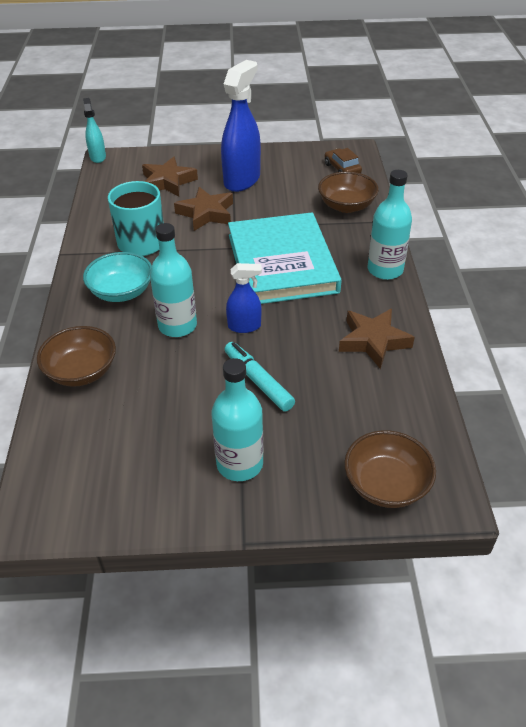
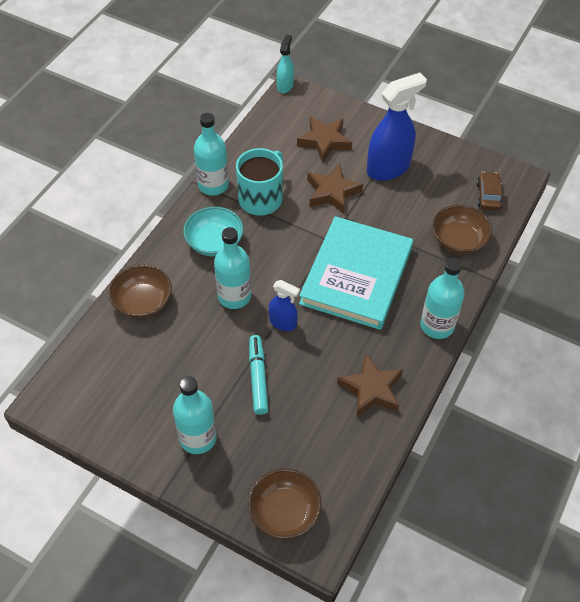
camera: 30 degrees right, 10 degrees up
(84, 249) = (213, 185): none -> turquoise bottle

